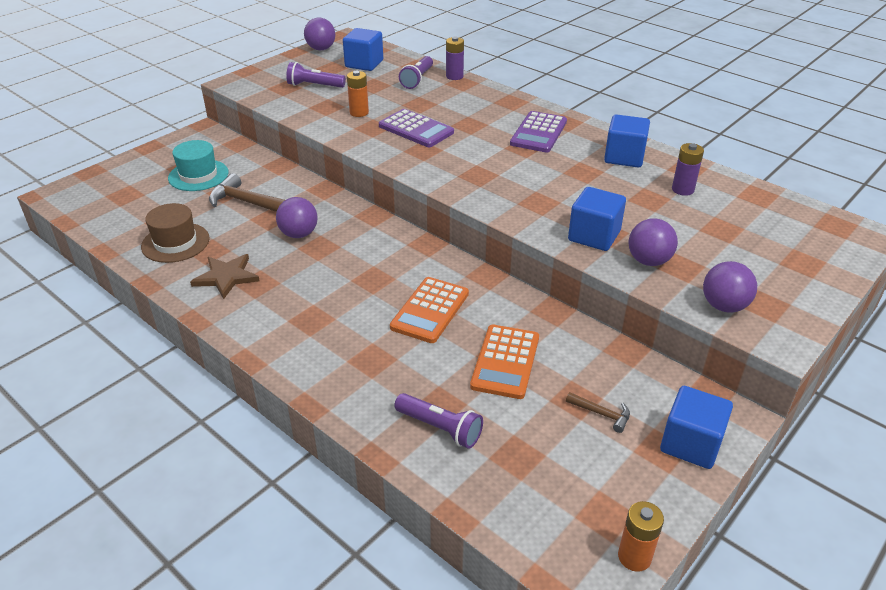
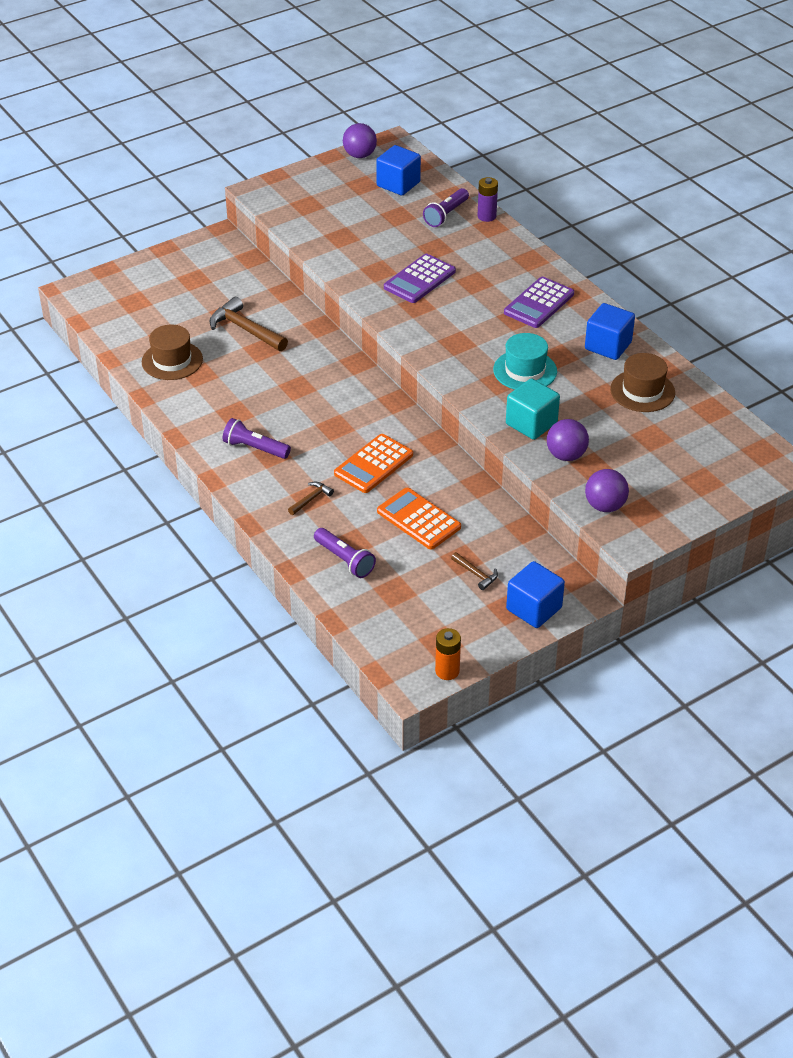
camera: 15 degrees right, 5 degrees up
(198, 175) = (205, 290): turquoise hat -> turquoise hat (525, 370)
(226, 277) = (209, 402): brown star -> none
(299, 234) = (283, 371): purple ball -> none
(314, 86) = (338, 207): purple flashlight -> purple flashlight (255, 448)
(359, 112) = (371, 250): orange battery -> none
(373, 361) = (311, 499): none -> brown hammer
(416, 129) = (419, 279): purple calculator -> purple calculator turned 75 degrees clockwise
(505, 362) = (418, 519): orange calculator -> orange calculator turned 105 degrees clockwise
(594, 236) = (531, 423): blue cube -> turquoise cube
(682, 190) = (642, 391): purple battery -> brown hat

